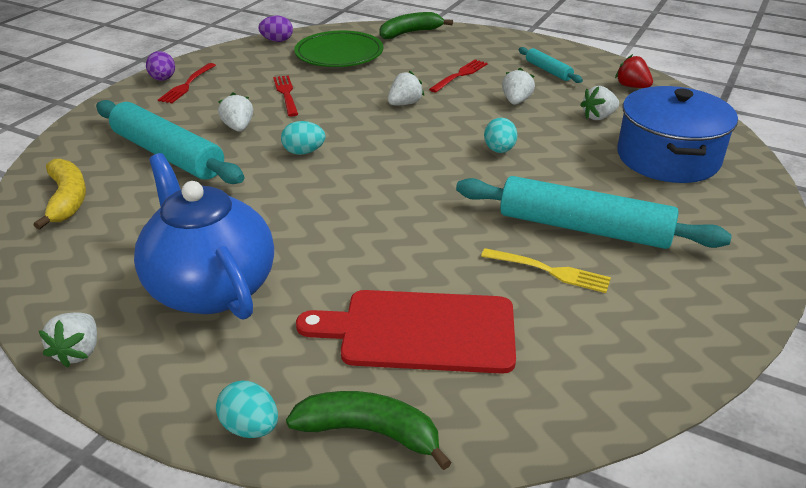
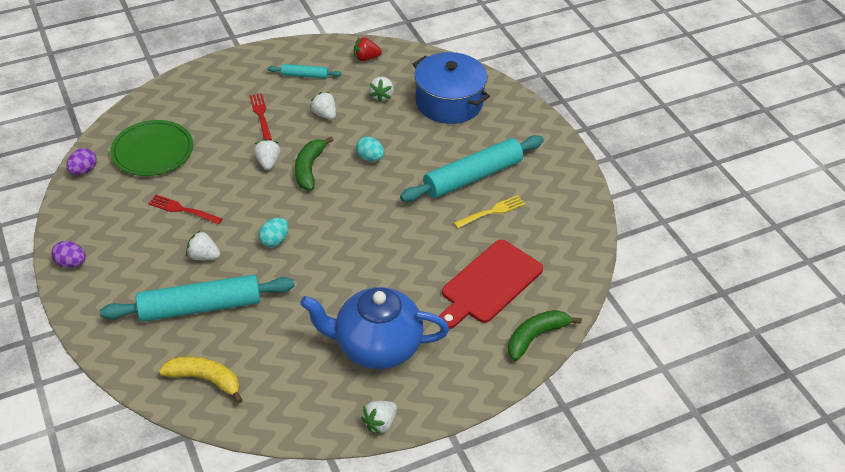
camera: 55 degrees left, 10 degrees up
(79, 352) = (380, 423): white strawberry -> white strawberry turned 90 degrees clockwise
(187, 85) = (99, 254): red fork -> none
(251, 427) = (497, 376): turquoise egg -> none
(410, 33) = (166, 98): green banana -> green banana (309, 168)

